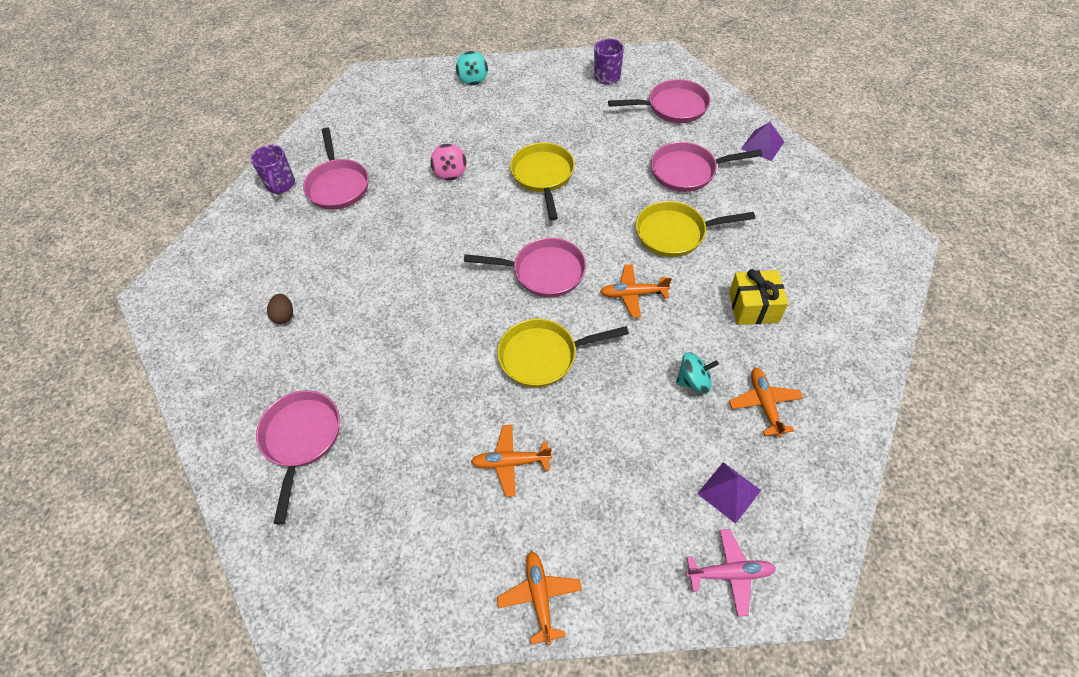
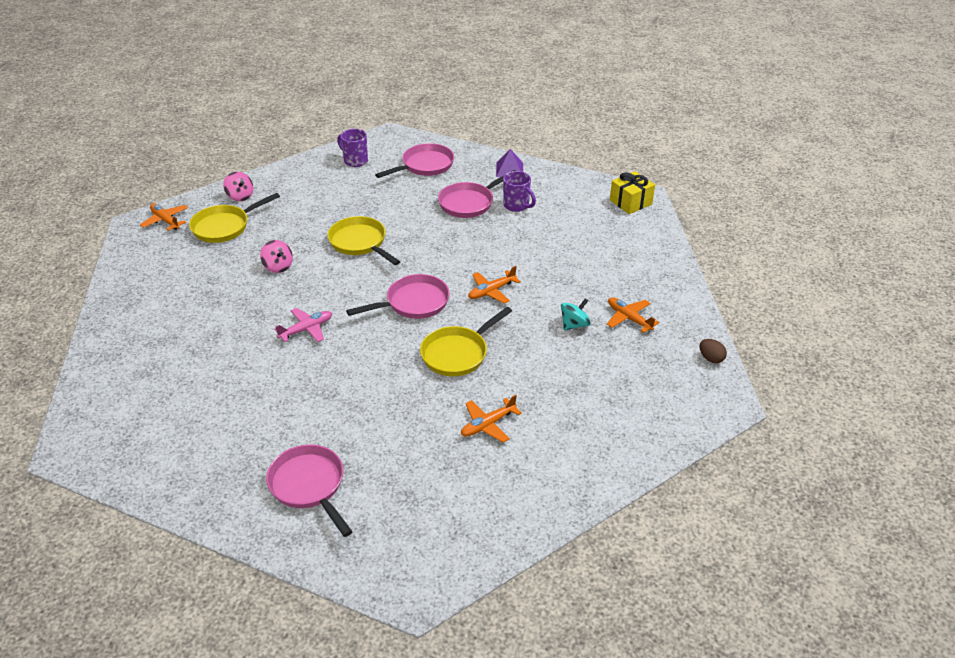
camera: 35 degrees left, 15 degrees down
(280, 185) = (123, 329): purple mug -> purple mug (517, 206)
(284, 316) = (216, 415): brown egg -> brown egg (711, 358)
(338, 185) = (181, 310): pink pan -> none
(473, 79) = (240, 196): turquoise spinning top -> pink spinning top
(539, 597) = (572, 488): orange plane -> orange plane (165, 221)
(675, 233) = (491, 244): yellow pan -> yellow pan (224, 227)
(729, 492) = (645, 374): purple pyramid -> none
(730, 573) = (679, 416): pink plane -> pink plane (306, 329)
(753, 307) = (579, 267): yellow gift -> yellow gift (630, 202)

